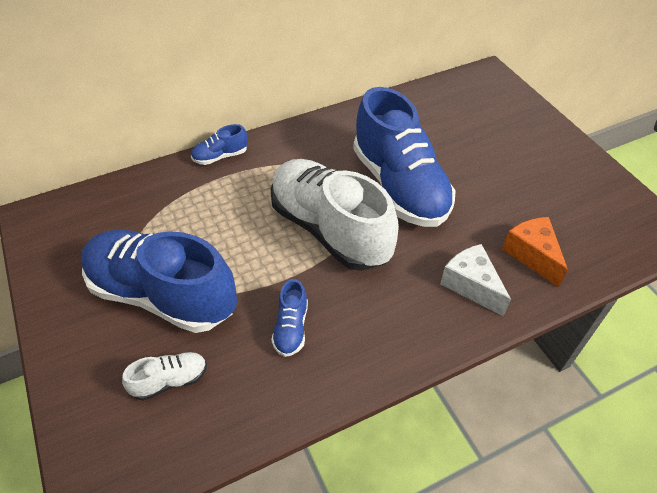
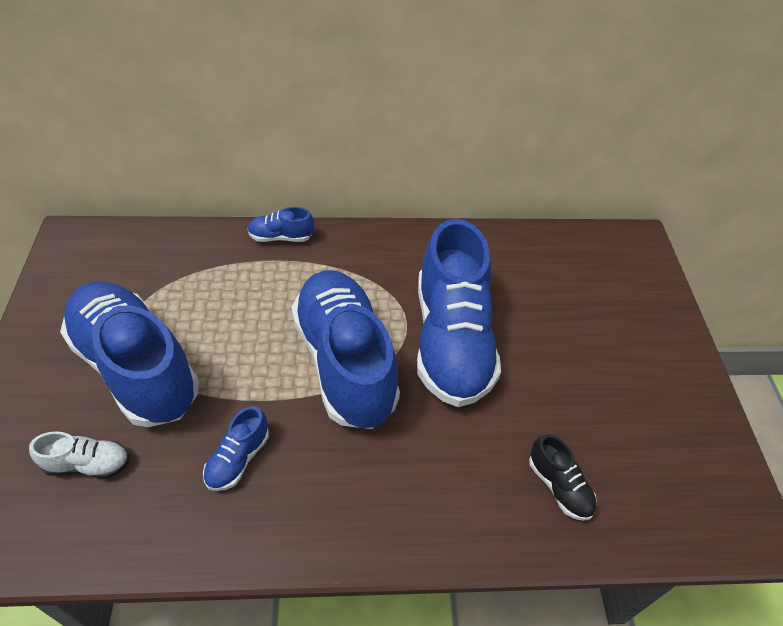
camera: 20 degrees right, 0 degrees up
(330, 229) = (345, 362): white shoe -> blue shoe
(471, 285) = (463, 493): white cheese -> none
(532, 255) = (559, 486): orange cheese -> black shoe

